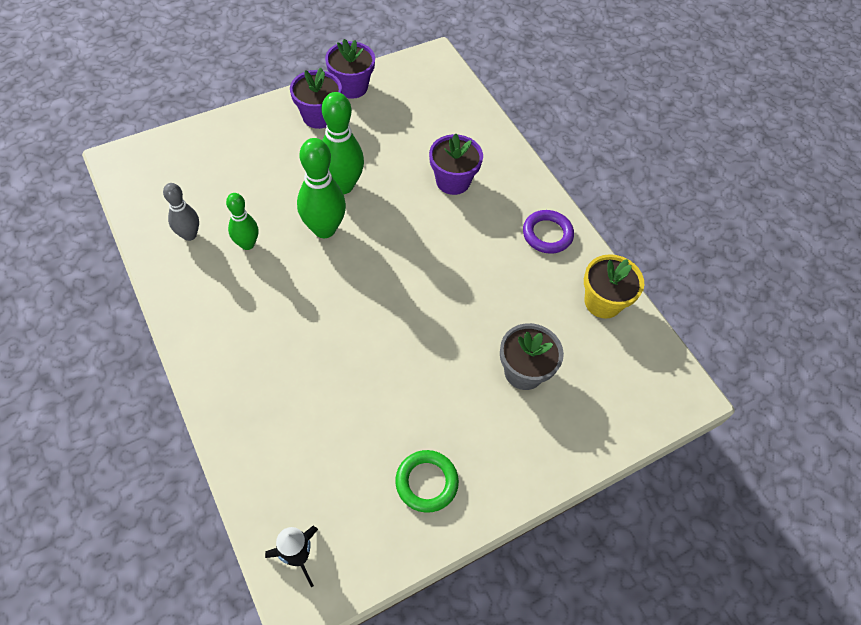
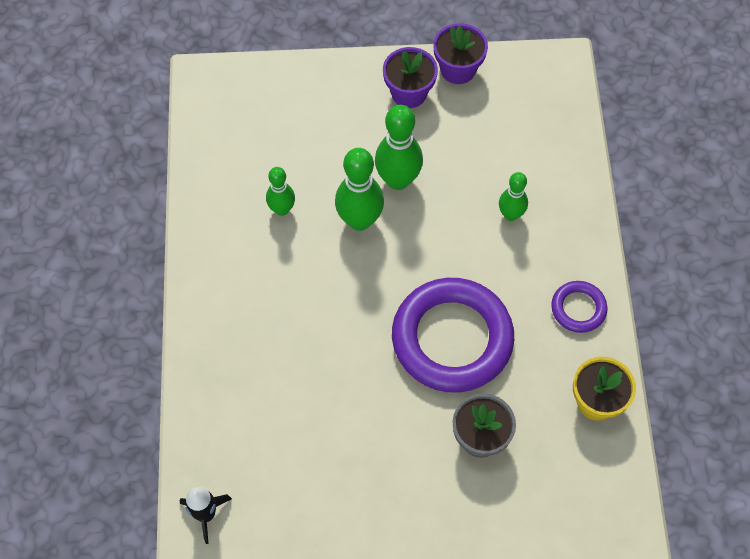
camera: 30 degrees right, 5 degrees up
(189, 235) = (234, 180): grey bowling pin -> none
(426, 482) = (340, 500): green ring -> none
(453, 181) = (510, 214): purple flower pot -> green bowling pin
(455, 297) = (452, 338): none -> purple ring

